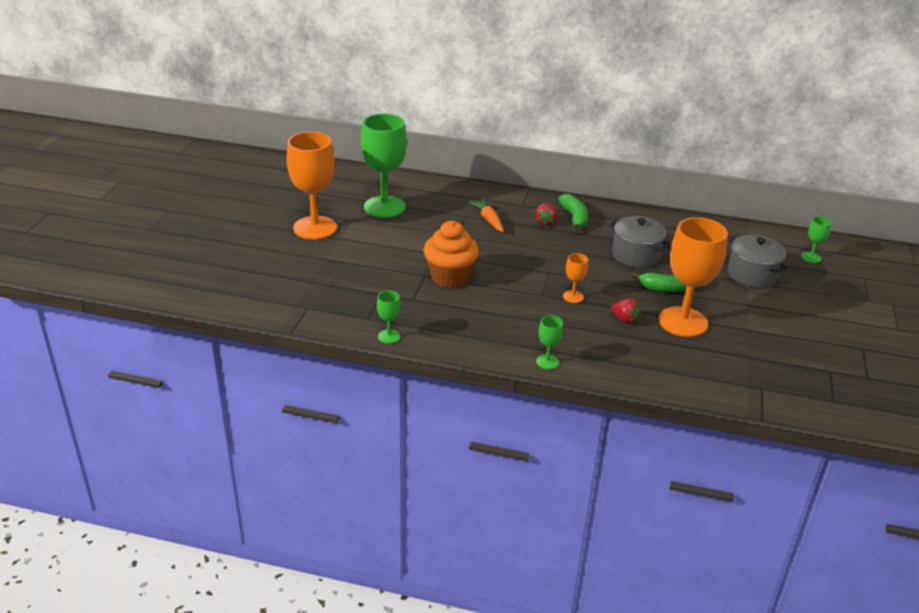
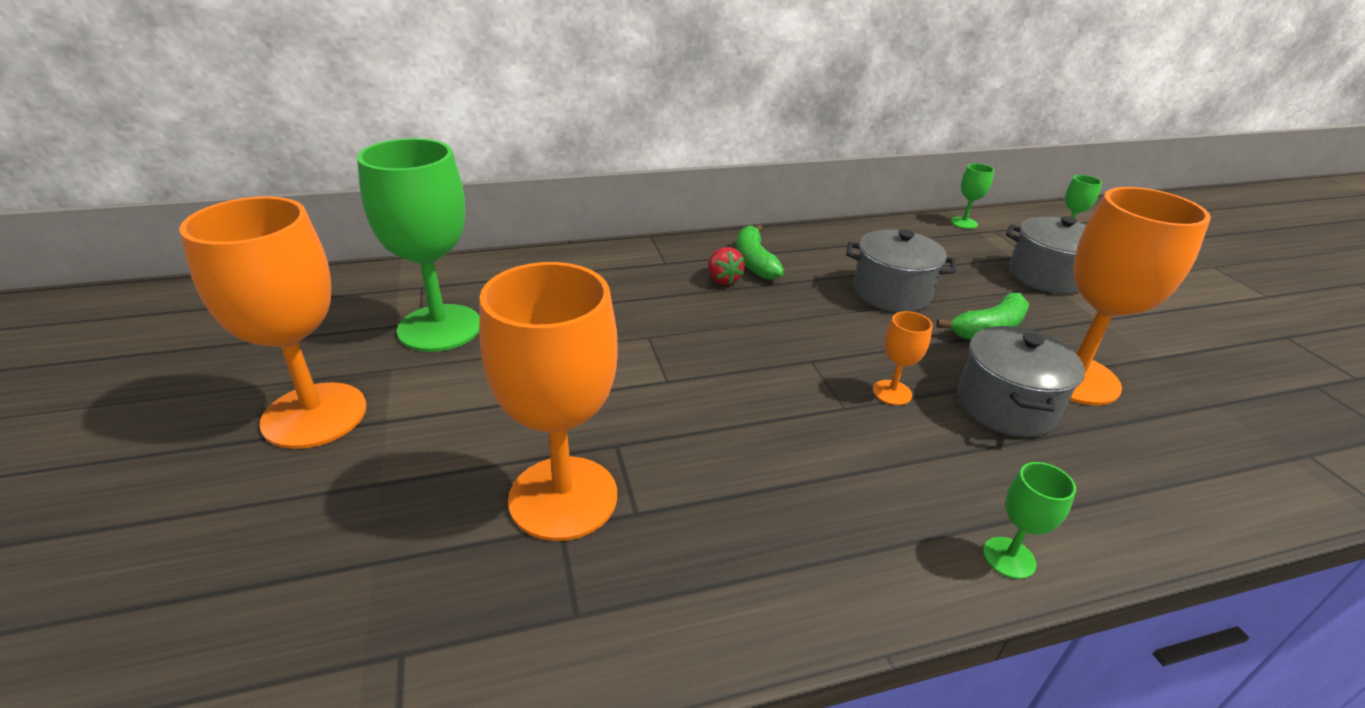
camera: 30 degrees left, 0 degrees up
(389, 285) = (563, 497): none -> orange goblet
(389, 336) = (663, 650): green goblet -> green goblet (964, 223)
(450, 277) = (666, 431): orange cupcake -> none
(489, 220) = (637, 300): orange carrot -> none
(574, 218) = (754, 261): green banana -> green banana turned 150 degrees counterclockwise
(625, 320) = (1005, 406): red strawberry -> grey pot

